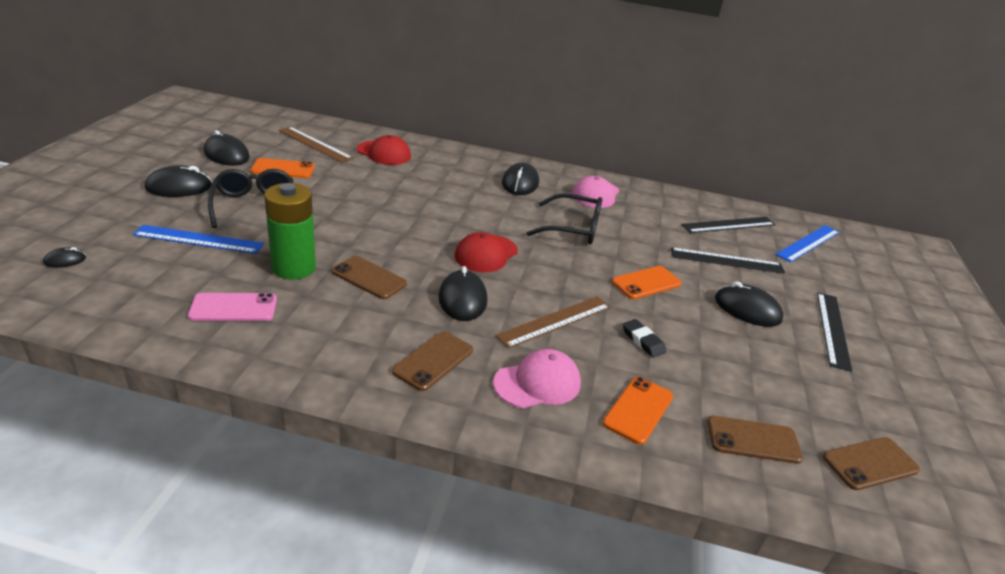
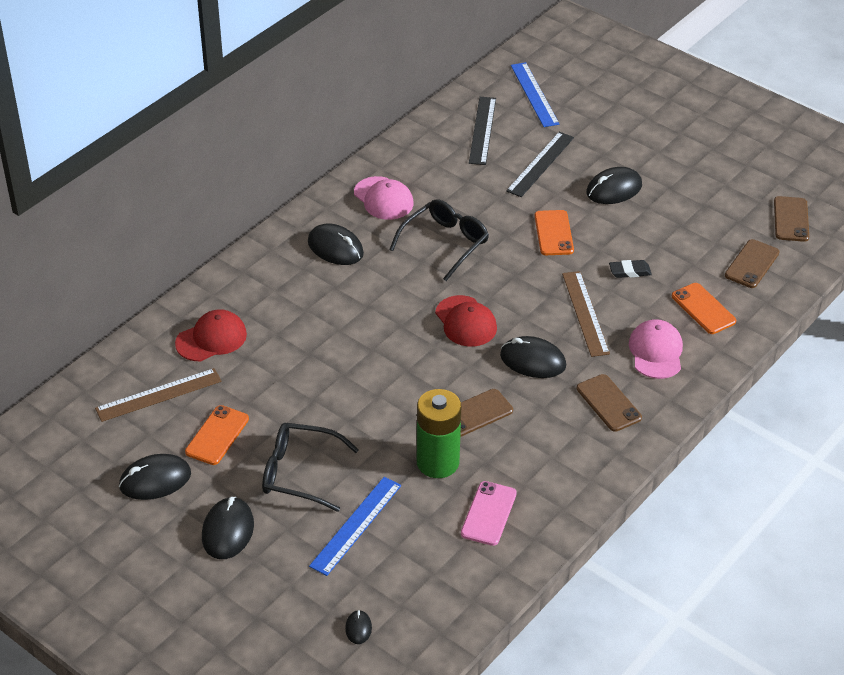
camera: 60 degrees left, 10 degrees up
(833, 329) = (657, 154): black ruler -> none

